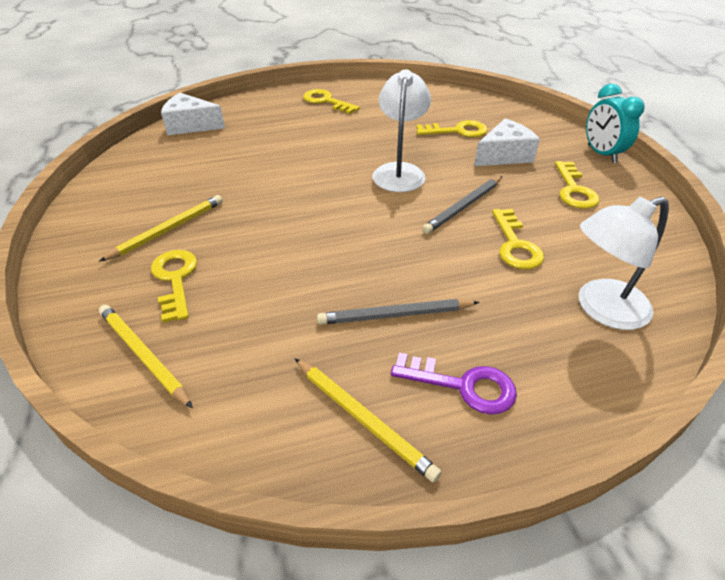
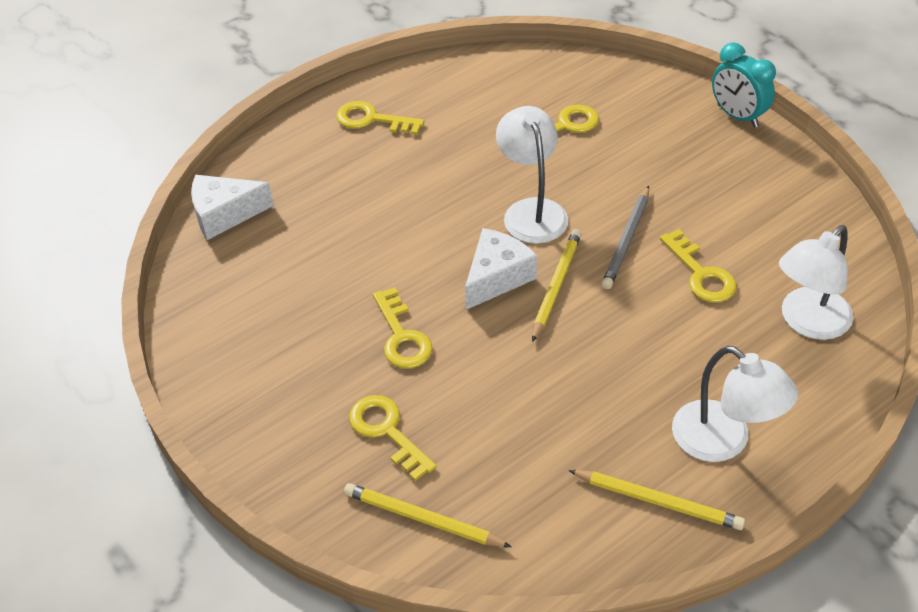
camera: 20 degrees left, 5 degrees up
(168, 230) = (328, 376): yellow pencil -> yellow pencil (556, 286)
(395, 315) = (629, 393): grey pencil -> none
(462, 385) = (723, 441): purple key -> white lamp
(504, 155) = (634, 150): white cheese -> white cheese (497, 277)
(574, 190) = (728, 180): yellow key -> yellow key (401, 336)

